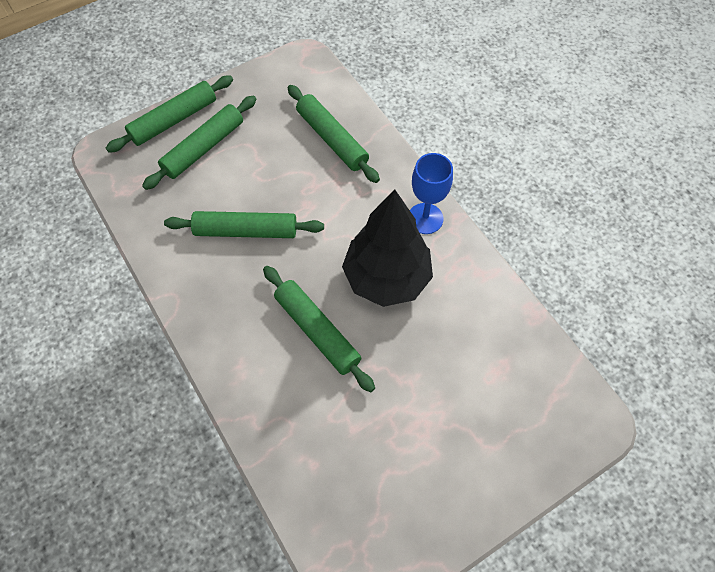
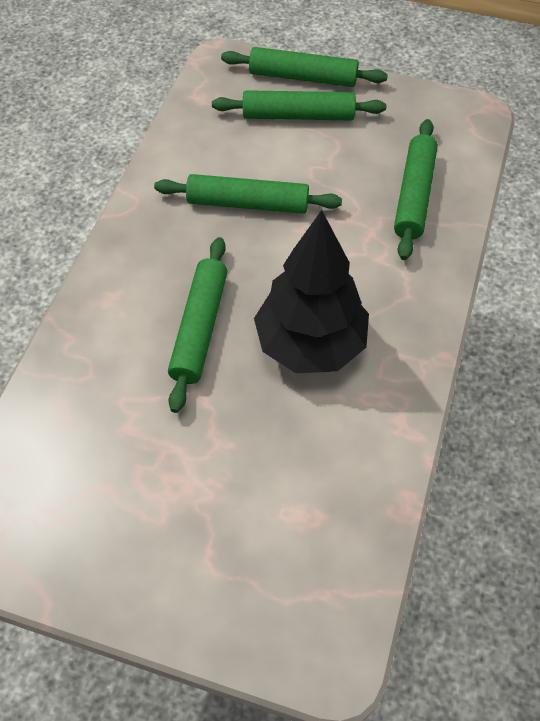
camera: 50 degrees right, 5 degrees down
(246, 230) = (248, 203): green rolling pin -> green rolling pin turned 45 degrees counterclockwise
(425, 218) = (411, 330): blue goblet -> none

